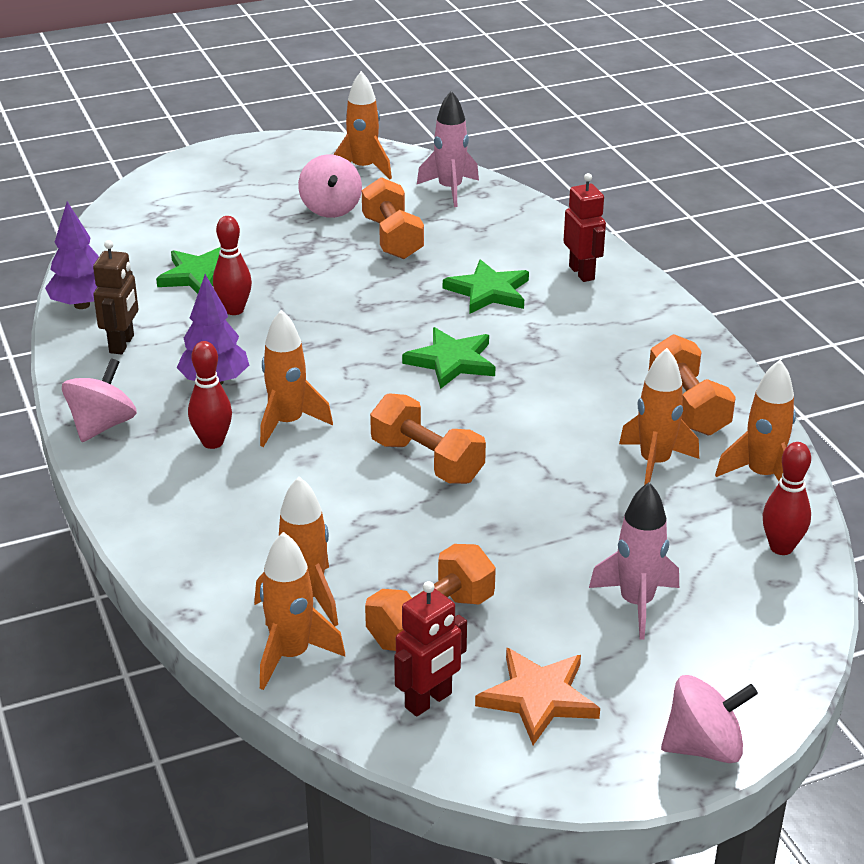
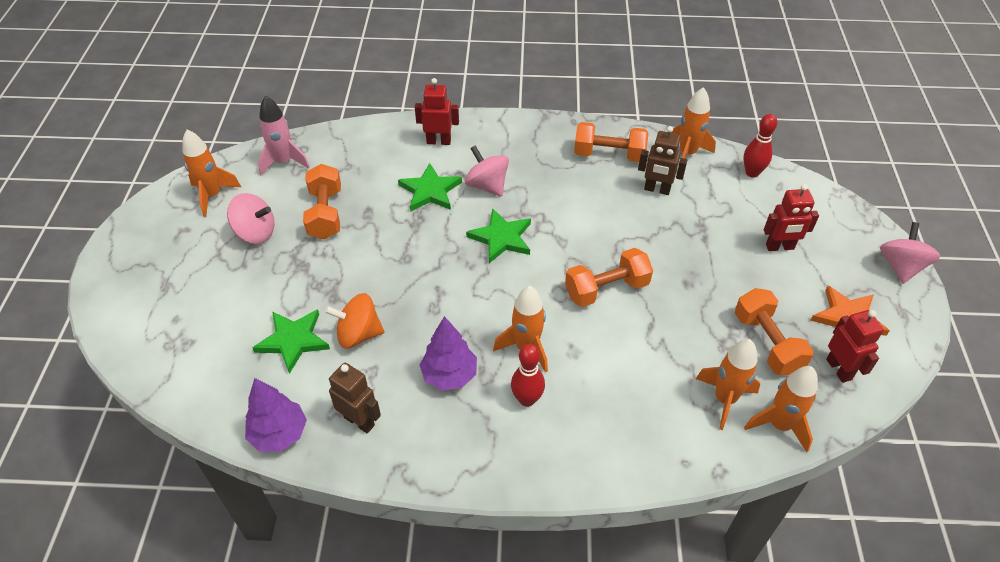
camera: 65 degrees left, 15 degrees up
(102, 425) = (468, 465): pink spinning top -> pink spinning top (487, 185)
(234, 310) = (358, 334): red bowling pin -> orange spinning top
(392, 238) = (325, 214): orange dumbbell -> orange dumbbell turned 75 degrees clockwise
(636, 603) = (780, 247): pink rocket -> red robot
(654, 463) = (657, 190): orange rocket -> brown robot

